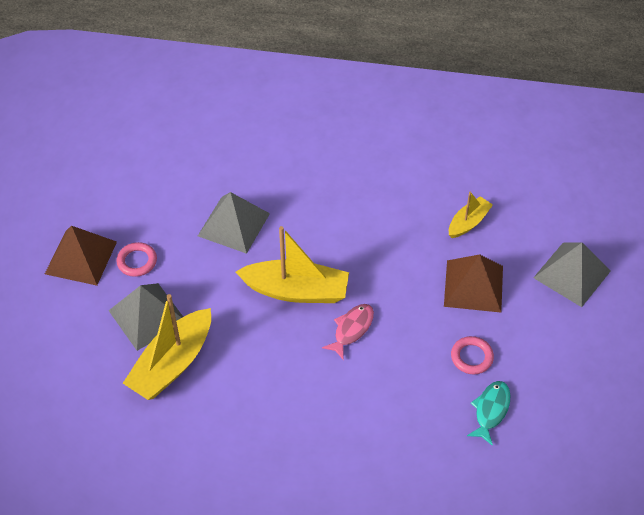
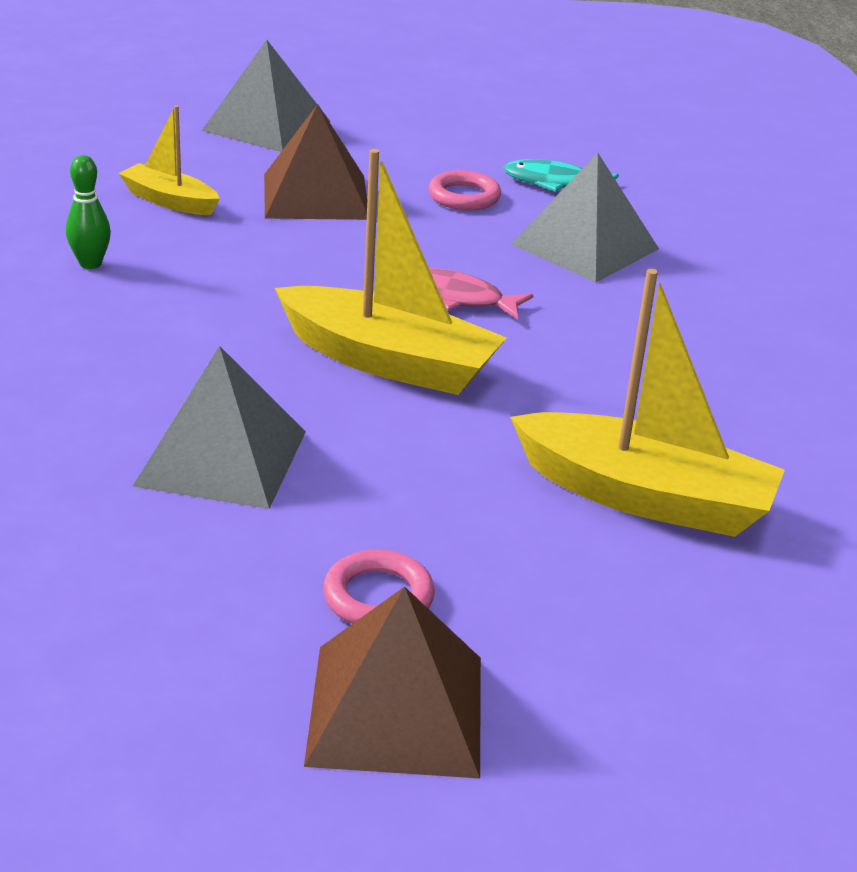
camera: 105 degrees left, 20 degrees down
(147, 316) = (538, 553): grey pyramid -> grey pyramid (585, 246)
(296, 291) = (388, 362): yellow boat -> yellow boat turned 120 degrees clockwise
(401, 189) = (90, 264): none -> green bowling pin

